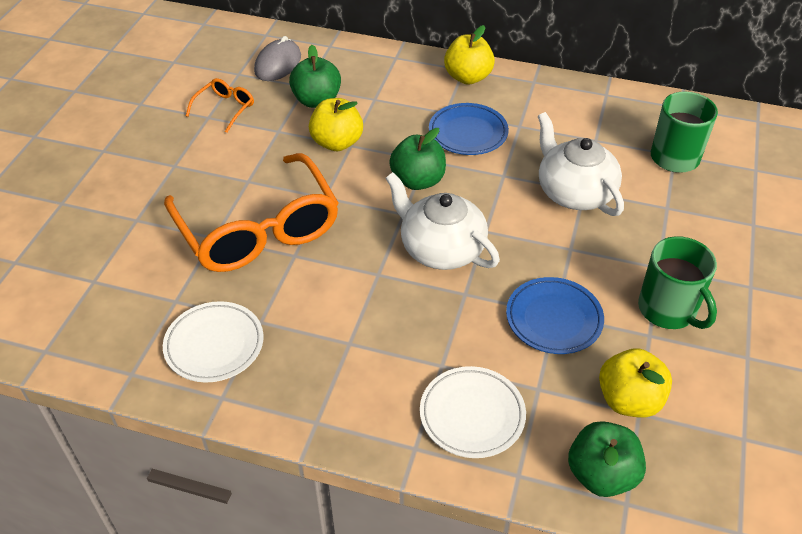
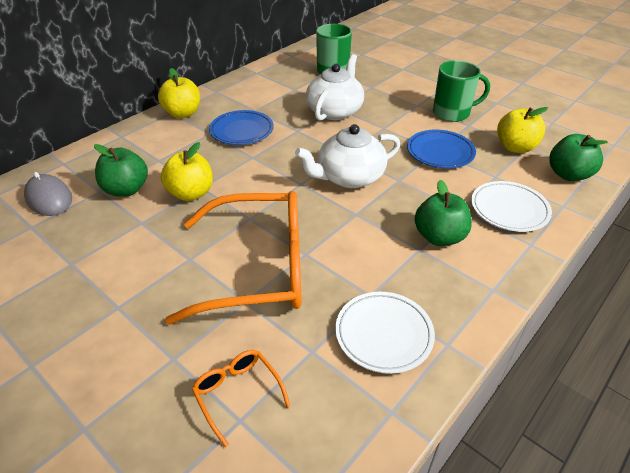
camera: 65 degrees left, 5 degrees down
(224, 109) = (72, 249): orange glasses -> orange glasses (238, 394)
(418, 181) = (271, 167): green apple -> green apple (439, 237)
(574, 192) = (335, 111): white teapot -> white teapot turned 120 degrees clockwise

